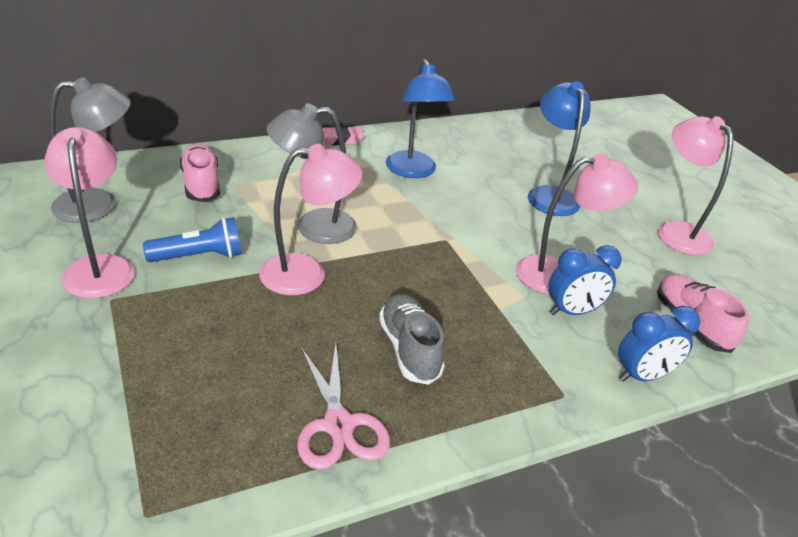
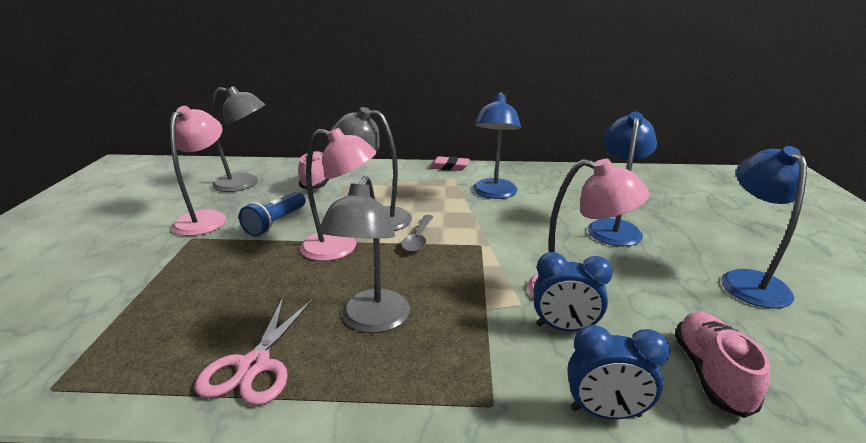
camera: 30 degrees right, 10 degrees down
(199, 256) = (275, 223): blue flashlight -> blue flashlight turned 105 degrees clockwise
(380, 245) = (418, 239): none -> grey spoon
(409, 349) = (371, 321): grey shoe -> grey lamp
(676, 231) = (748, 280): pink lamp -> blue lamp

